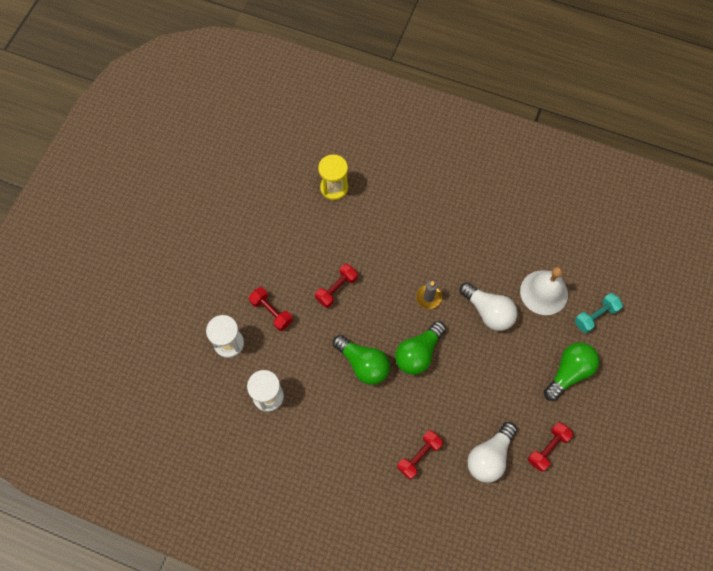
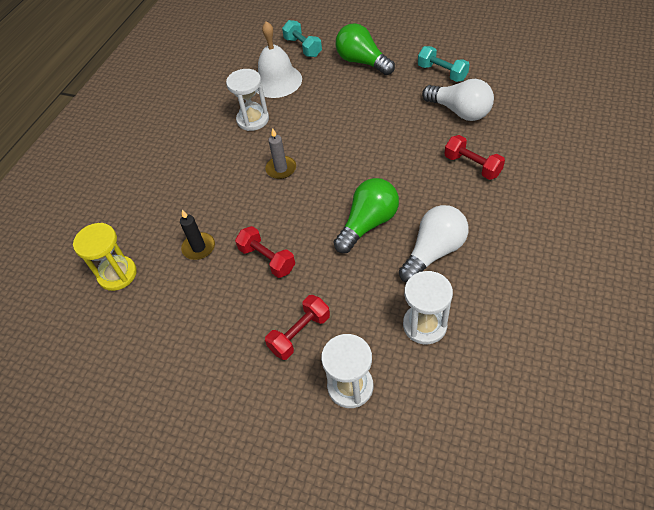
camera: 85 degrees left, 15 degrees down
(352, 240) = (199, 247): none -> black candle
(418, 353) = (350, 174): green light bulb -> none
(488, 312) = (298, 119): white light bulb -> white light bulb (434, 252)
(491, 273) = (253, 120): none -> white hourglass
(548, 448) = (442, 73): red dumbbell -> turquoise dumbbell

